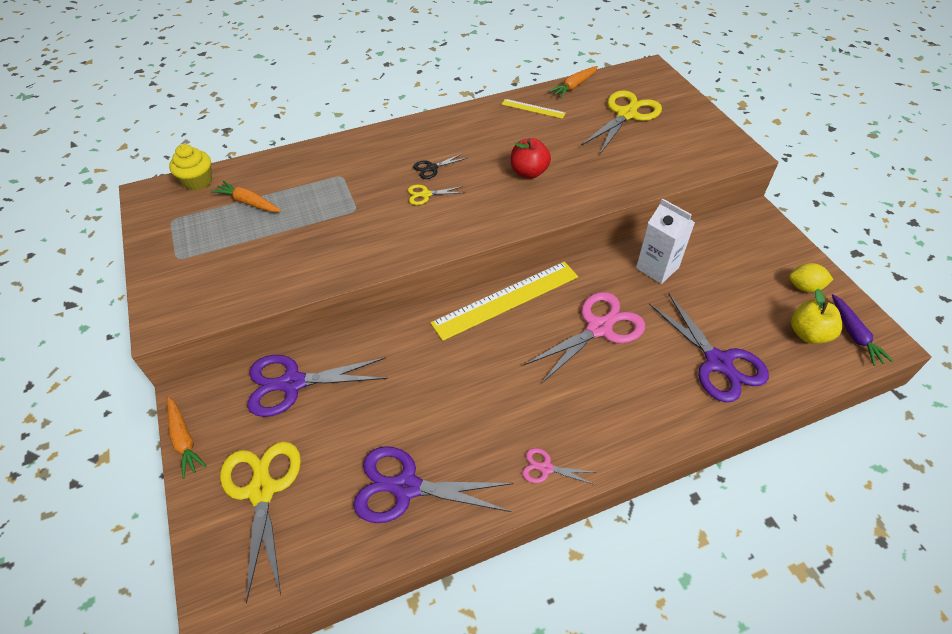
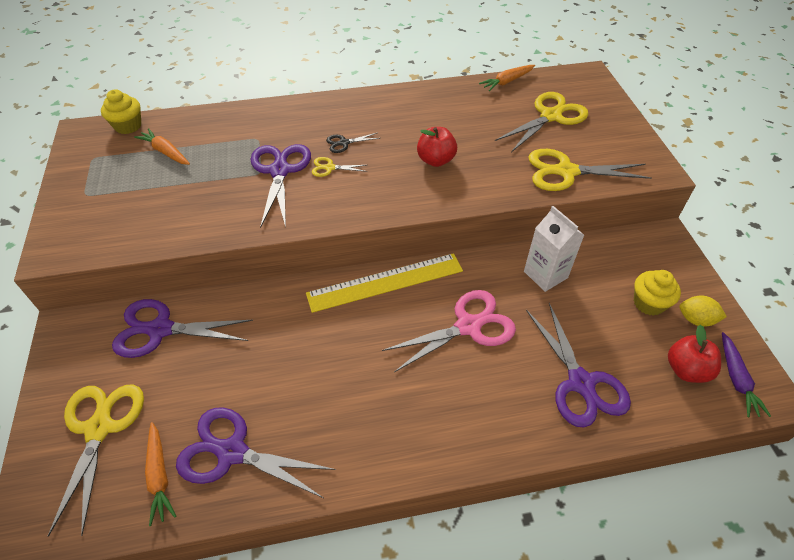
camera: 10 degrees right, 0 degrees up
(184, 440) = (47, 366): orange carrot -> orange carrot (159, 476)
(376, 205) = (280, 171): none -> purple scissors
(533, 108) = (459, 98): yellow ruler -> none
(546, 468) = (373, 460): pink scissors -> none
(657, 166) = (566, 172): none -> yellow scissors
(759, 279) = (648, 303): none -> yellow cupcake
(808, 334) = (686, 370): yellow apple -> red apple

